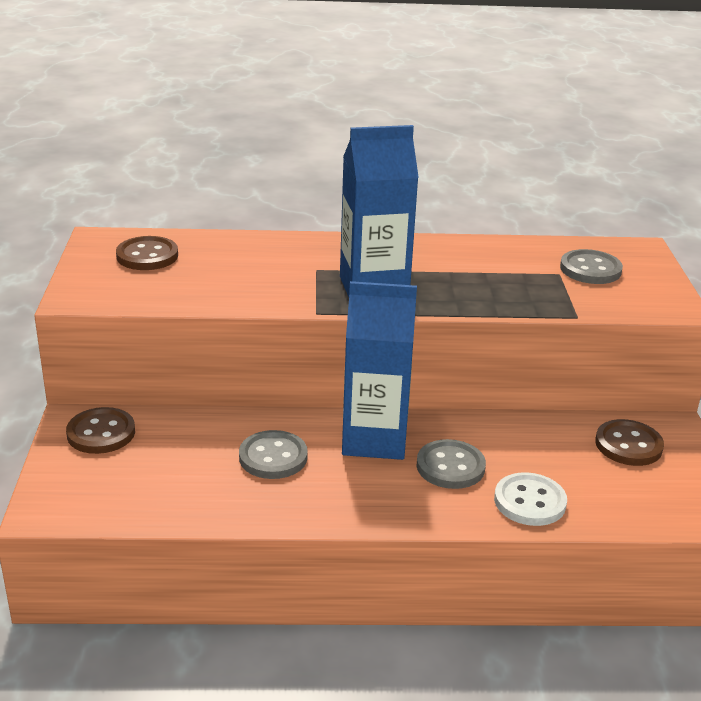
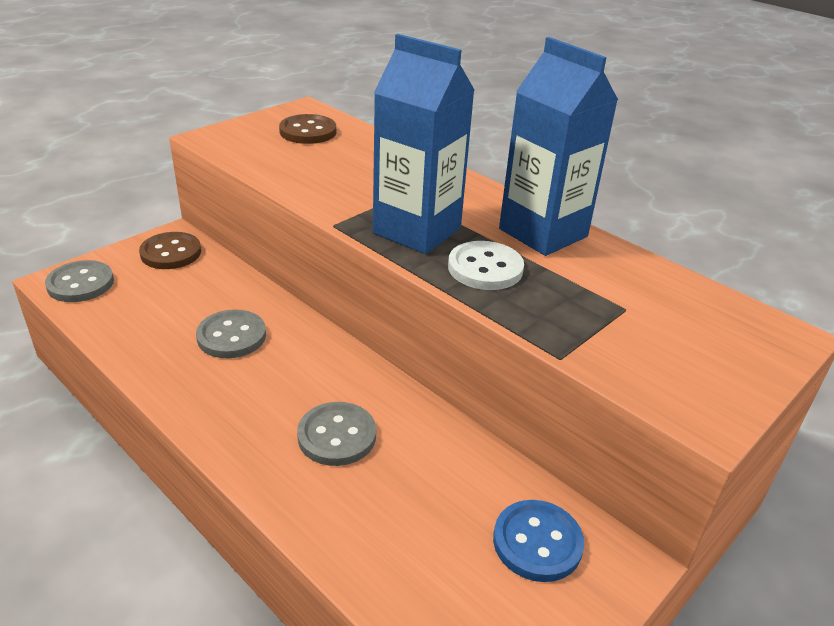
camera: 45 degrees right, 5 degrees up
(374, 439) = (321, 372): blue carton -> blue carton (543, 233)
(529, 502) = (344, 518): white button -> white button (485, 268)
(590, 269) = (672, 323): grey button -> grey button (80, 283)
(628, 445) = (537, 542): brown button -> blue button

